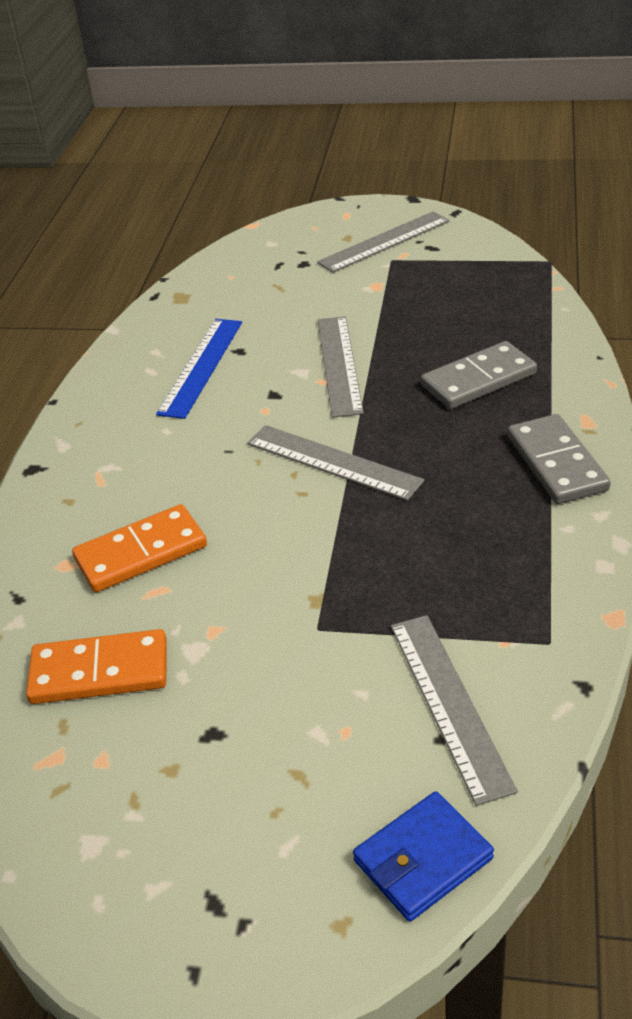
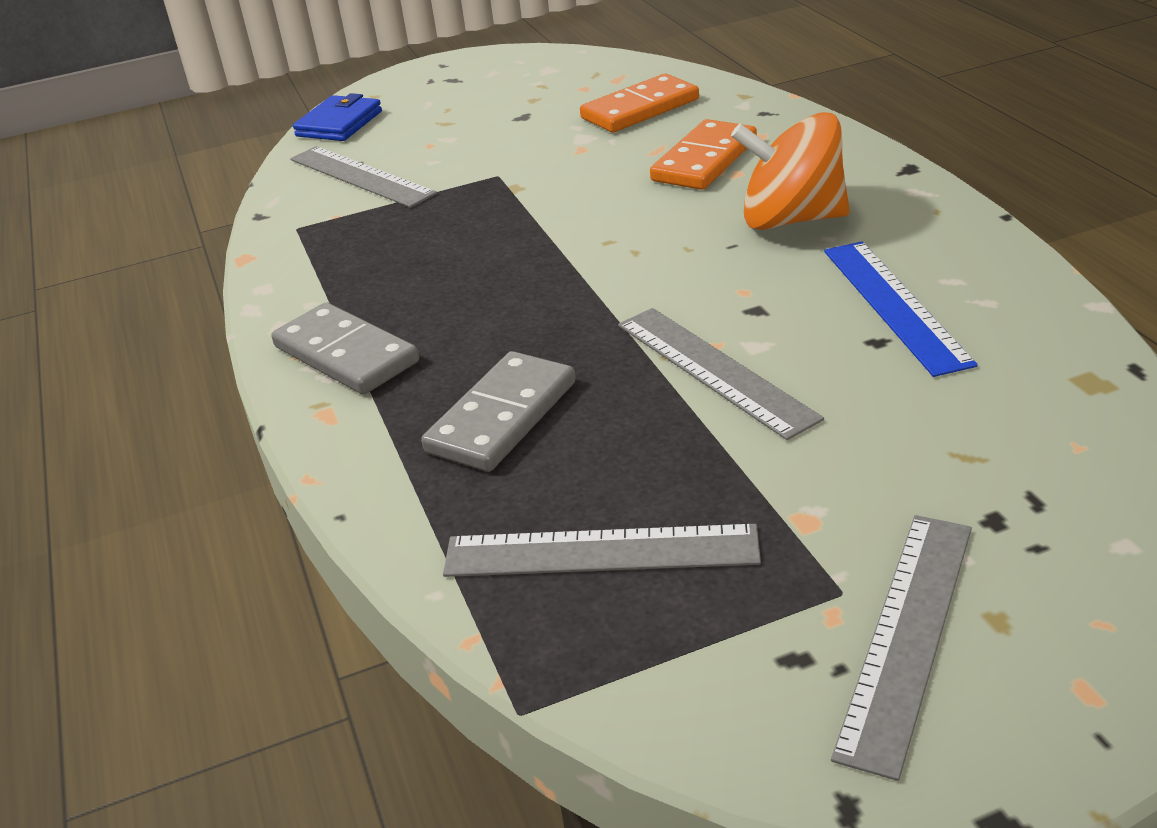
camera: 150 degrees right, 5 degrees down
(166, 455) = (791, 219): none -> orange spinning top
(333, 462) = (603, 273): grey ruler -> grey ruler (601, 551)

